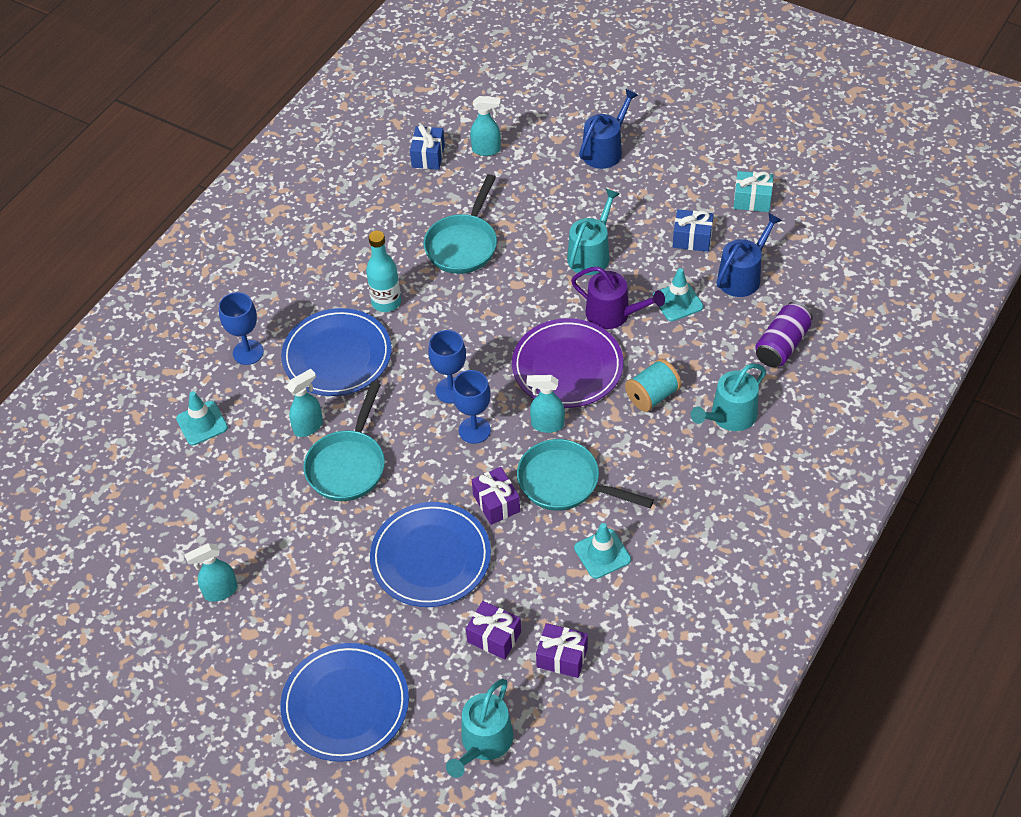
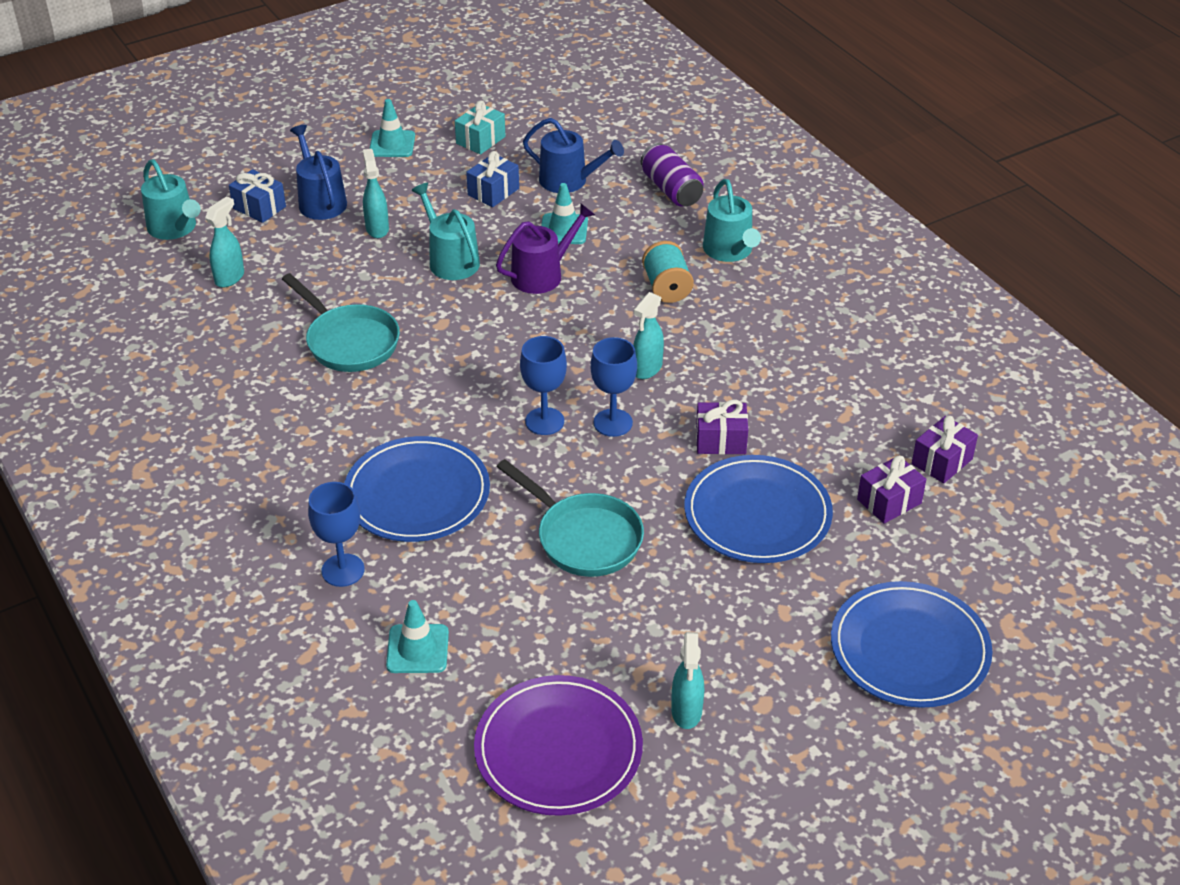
camera: 65 degrees left, 10 degrees down
(308, 426) = (502, 553): turquoise spray bottle -> turquoise spray bottle (377, 228)
(386, 302) = (374, 428): turquoise bottle -> none
(428, 156) = (191, 322): blue gift -> blue gift (259, 207)
(484, 742) = (1014, 554): turquoise watering can -> turquoise watering can (174, 228)
(565, 483) = (730, 383): turquoise pan -> none
(567, 366) = (583, 328): purple plate -> purple plate (558, 749)
(602, 554) = (835, 389): turquoise traffic cone -> turquoise traffic cone (392, 144)
(742, 276) = (569, 181): blue watering can -> blue watering can turned 135 degrees clockwise

